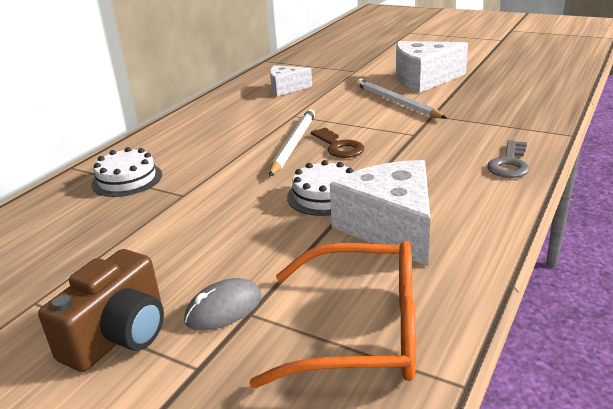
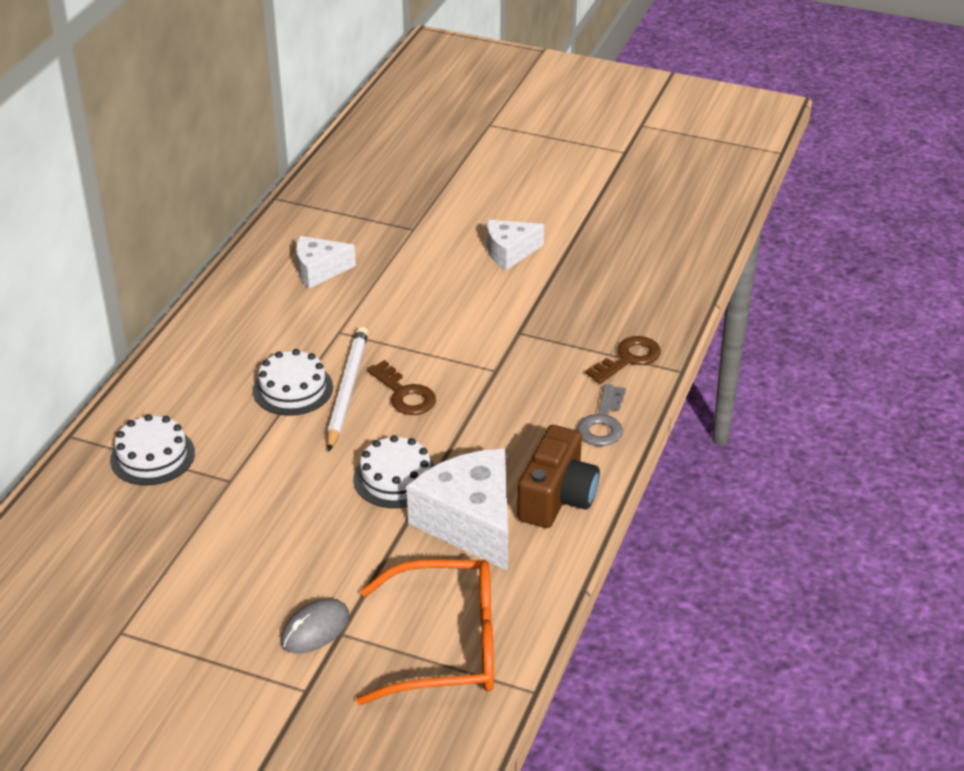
camera: 10 degrees left, 10 degrees up
(119, 335) = (222, 663): brown camera -> brown camera (557, 498)
(251, 143) = (293, 389): none -> white cake
(396, 102) = (473, 304): white pencil -> none
(424, 79) = (509, 252): white cheese -> white cheese, size x0.59
(525, 128) = (628, 359): none -> brown key

